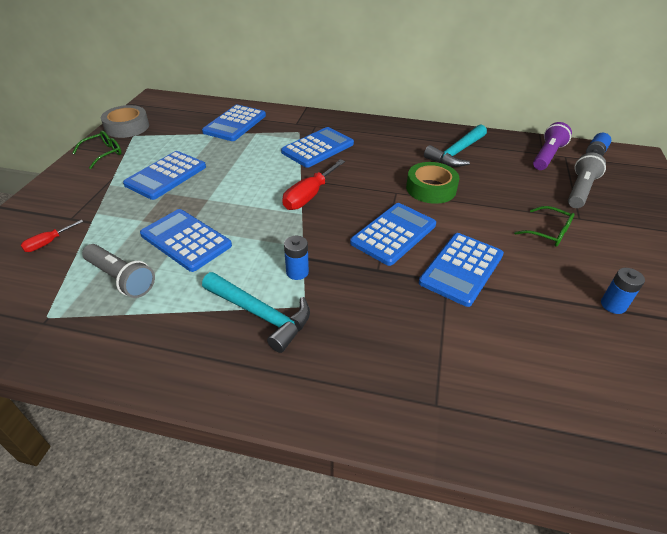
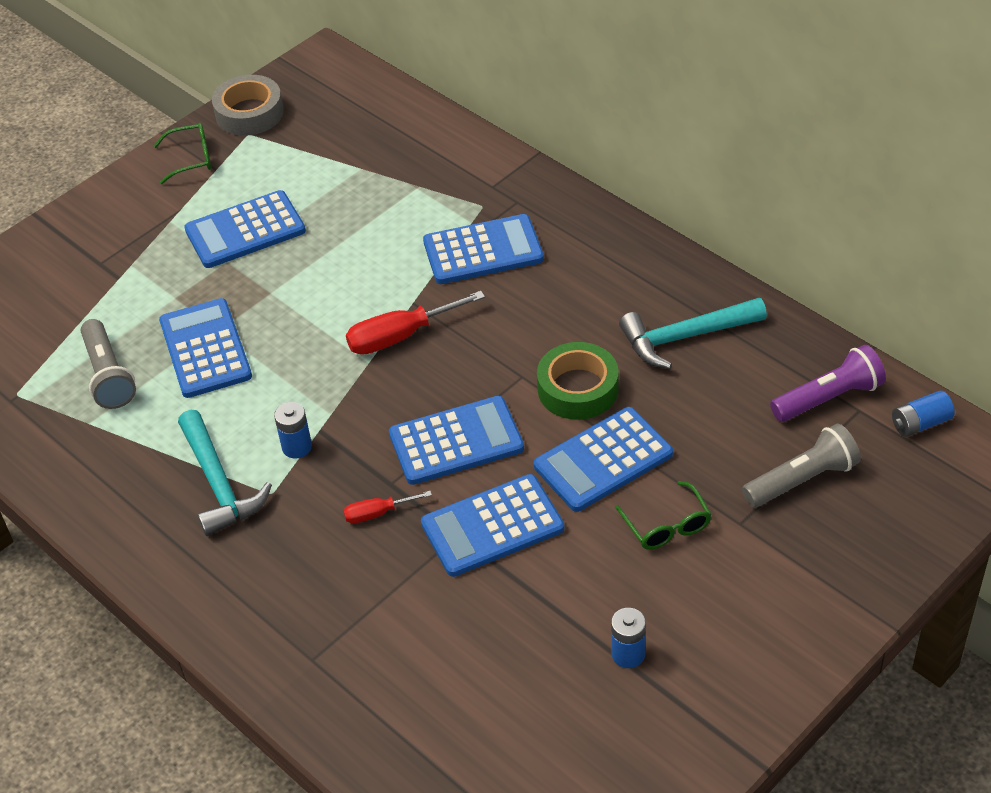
camera: 35 degrees right, 5 degrees up
(48, 243) = (60, 293): red screwdriver -> red screwdriver (377, 513)
(235, 124) = (401, 156): blue calculator -> blue calculator (603, 460)

